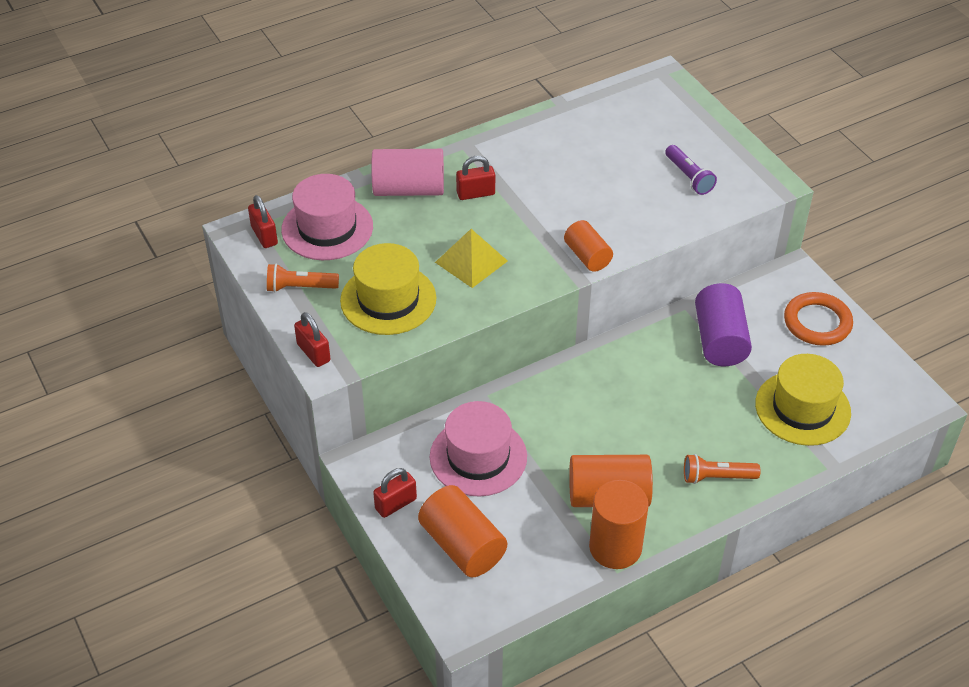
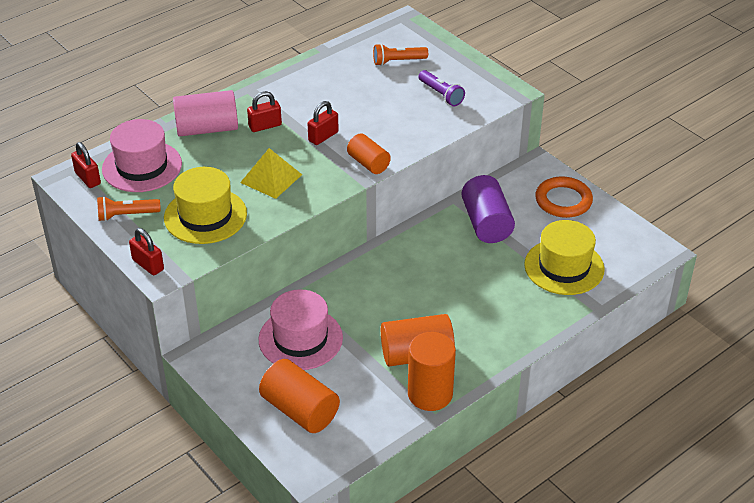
camera: 10 degrees left, 5 degrees down
(396, 504) = (236, 385): red padlock -> red padlock (323, 136)
(716, 477) = (504, 328): orange flashlight -> orange flashlight (398, 61)

